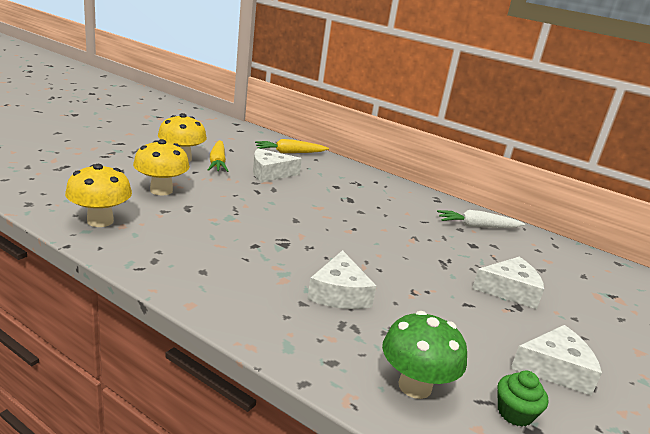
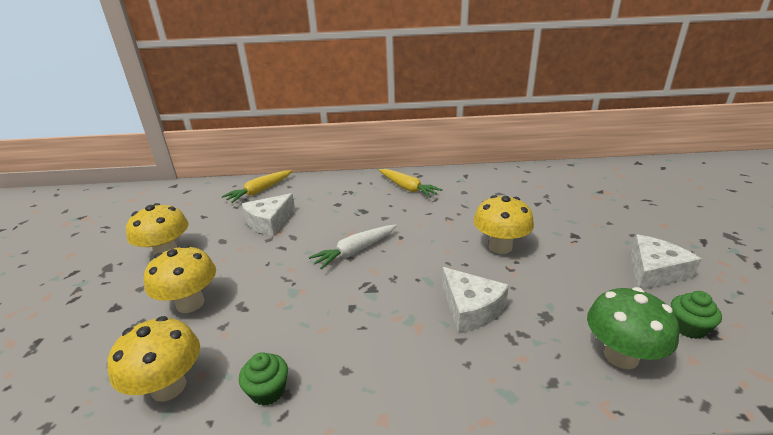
camera: 30 degrees left, 5 degrees up
(146, 253) = (268, 391): none -> green cupcake
(217, 162) = (207, 237): yellow carrot -> yellow carrot (407, 188)
(429, 276) = (500, 247): none -> yellow mushroom
(477, 226) = (470, 183): white carrot -> white carrot (355, 251)
(509, 290) = (554, 225): white cheese -> none

